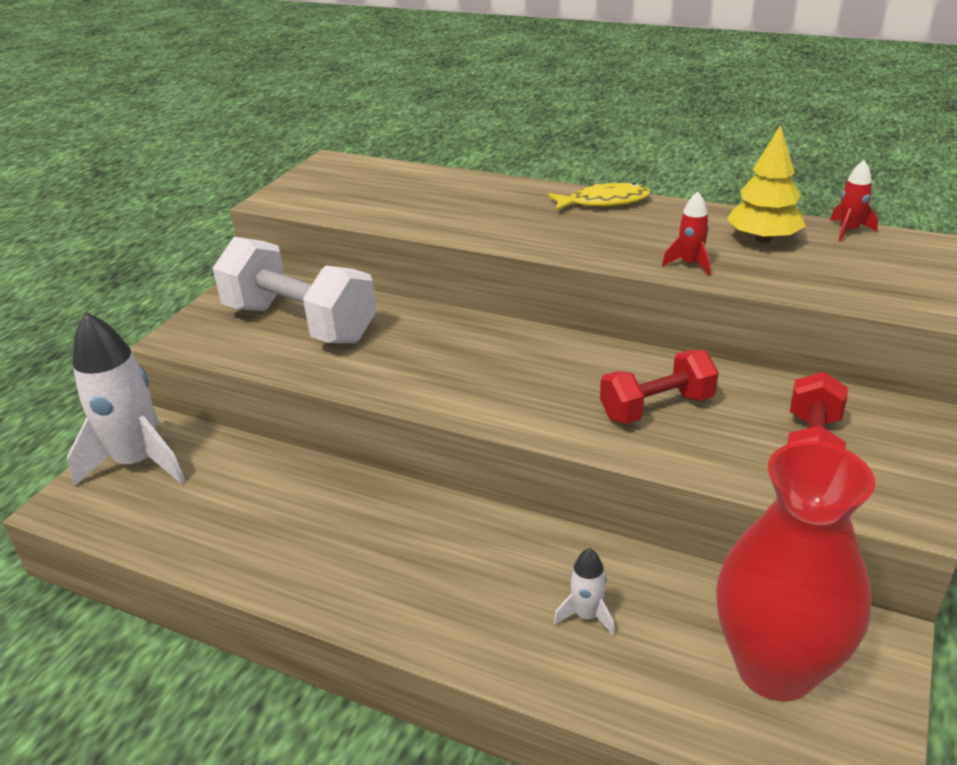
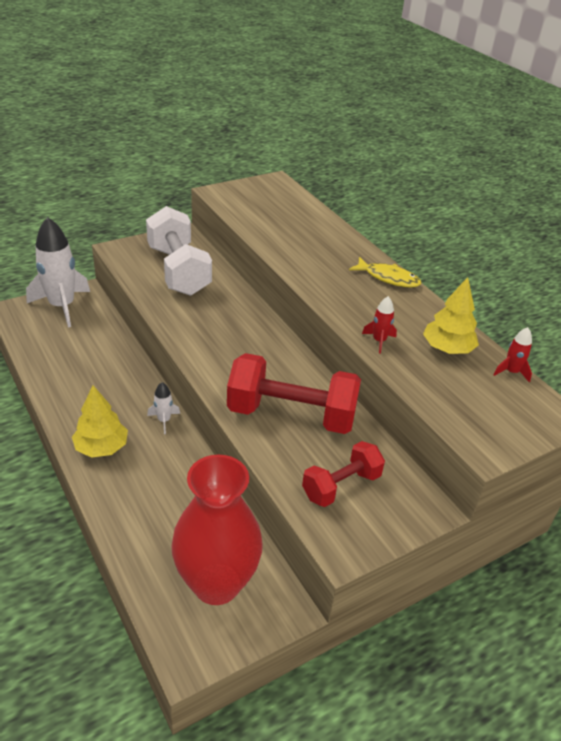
camera: 30 degrees right, 5 degrees up
(424, 605) = (101, 447): none -> yellow tree
(586, 615) = (163, 500): white rocket -> white rocket (164, 420)
(657, 407) = (291, 415): red dumbbell -> red dumbbell, size x1.71

